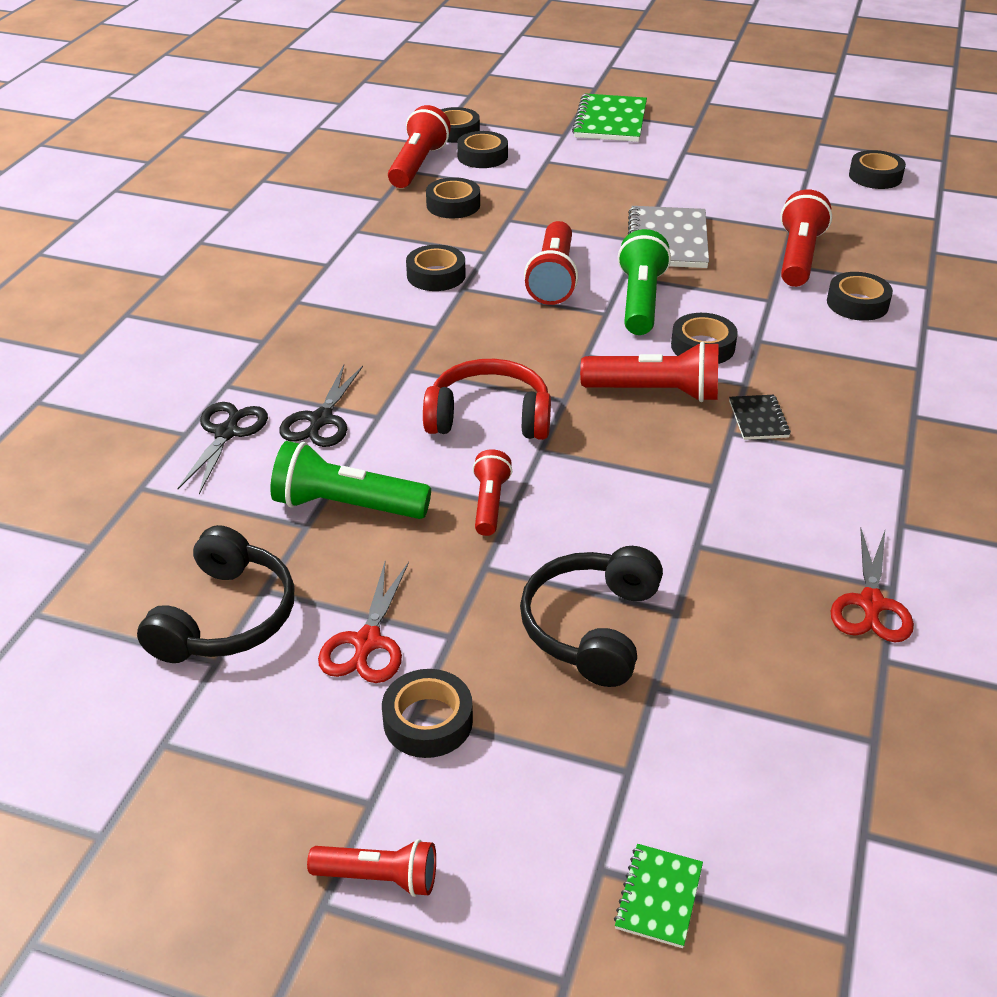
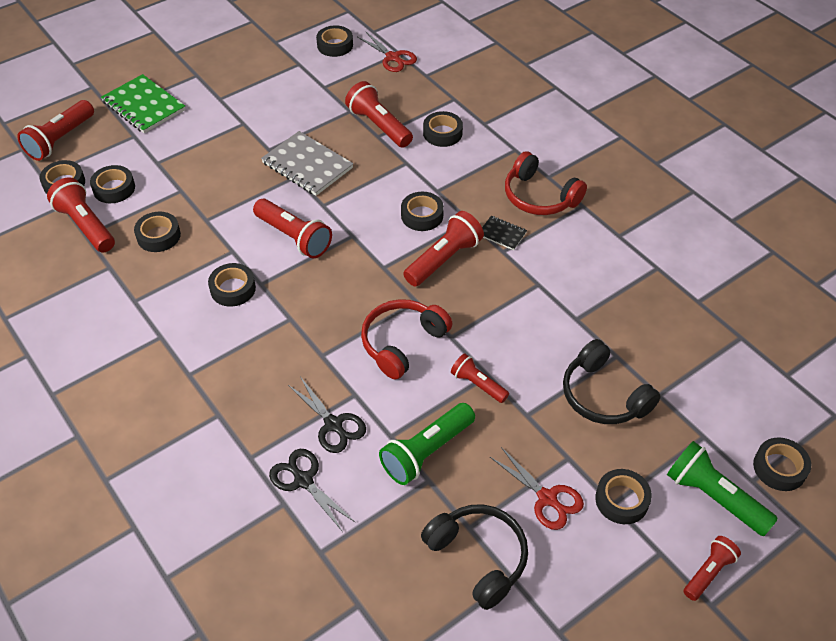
camera: 55 degrees left, 10 degrees up
(505, 105) = (60, 140): none -> red flashlight
(640, 300) = (355, 214): green flashlight -> green flashlight (713, 497)
(659, 897) = (779, 468): green notebook -> black tape
(867, 423) = (539, 196): none -> red headphones
(871, 604) = (662, 282): red scissors -> red scissors (392, 57)

